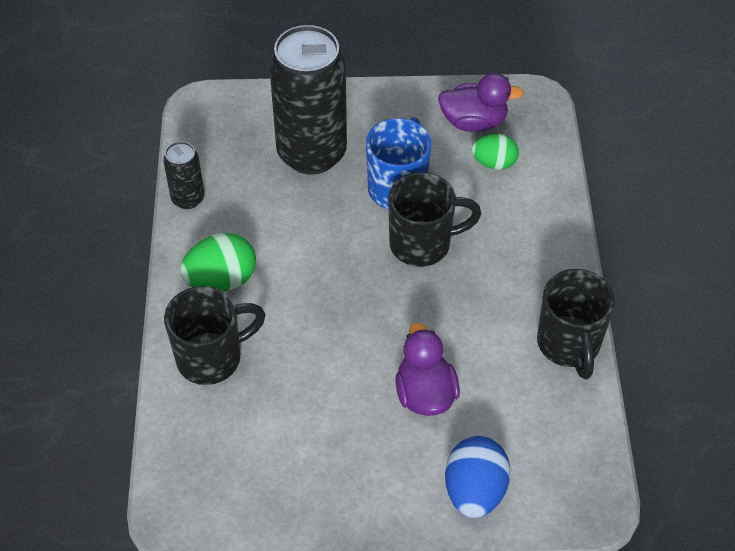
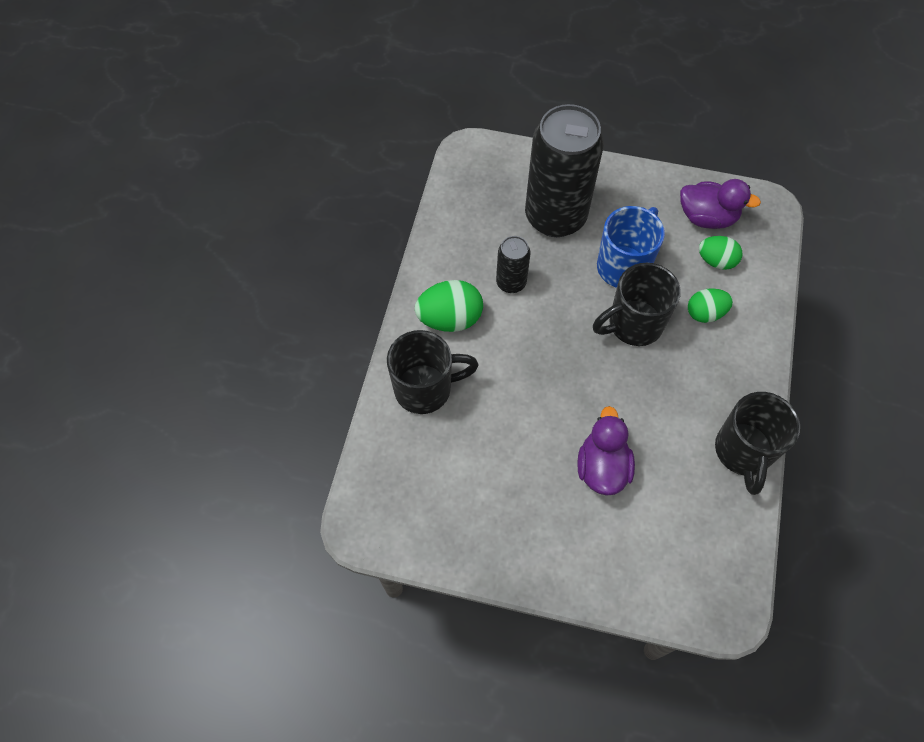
camera: 15 degrees right, 10 degrees up
(188, 198) = (439, 236): black can -> black can (511, 282)
(422, 244) = (633, 324): black mug -> black mug turned 150 degrees clockwise
(474, 491) = (625, 570): blue egg -> none
(495, 217) = (705, 313): none -> green egg

